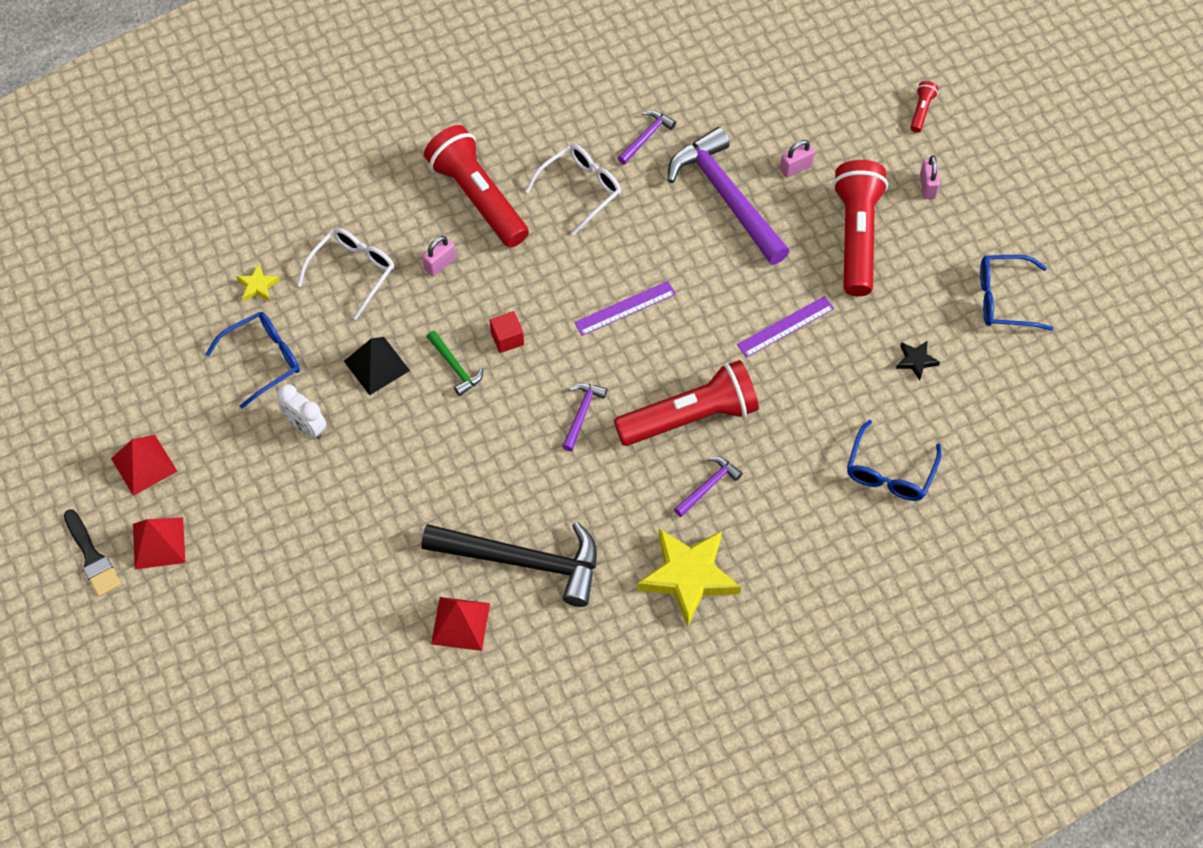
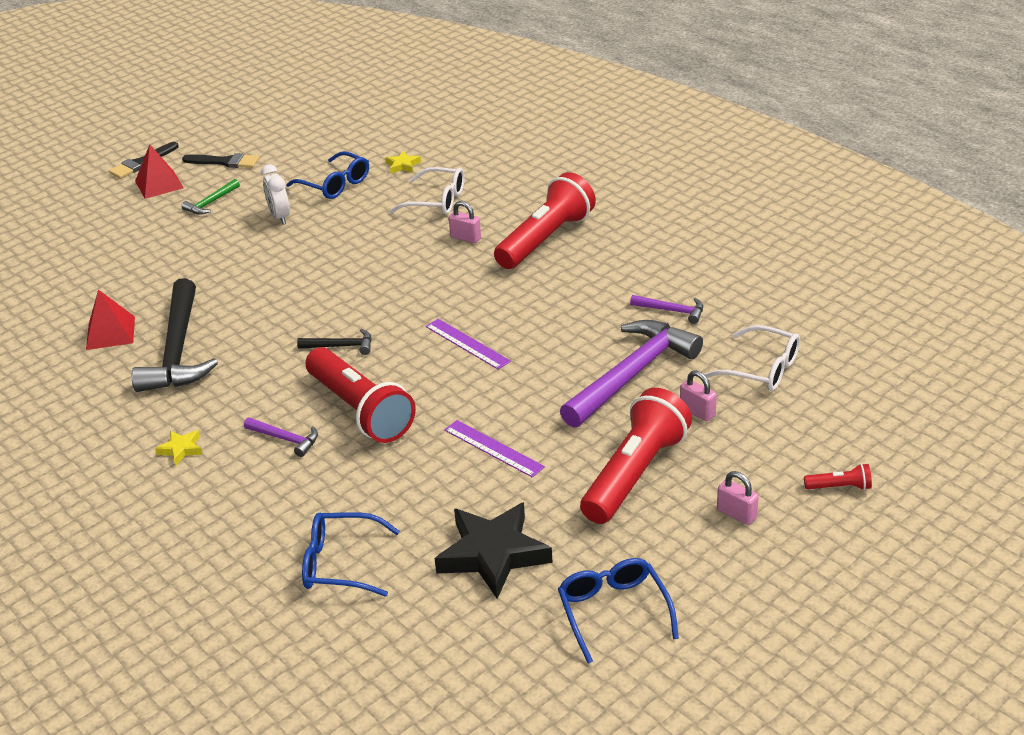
camera: 75 degrees right, 25 degrees down
(144, 464) = (225, 162): red pyramid -> black brush
(305, 427) = (279, 217): white clock -> white clock turned 45 degrees counterclockwise
(376, 366) = (350, 233): black pyramid -> none
(455, 367) = (364, 270): green hammer -> green hammer (211, 203)
(507, 338) = (404, 288): red cube -> none
(580, 190) = (587, 289): white glasses -> white glasses (762, 369)
(581, 413) = (341, 346): purple hammer -> black hammer
(688, 577) = (181, 449): yellow star -> yellow star, size x0.45
(856, 236) = (635, 474): red flashlight -> red flashlight turned 45 degrees counterclockwise
(916, 361) = (493, 554): black star -> black star, size x2.24
(927, 186) = (736, 514): pink padlock -> pink padlock turned 60 degrees clockwise

